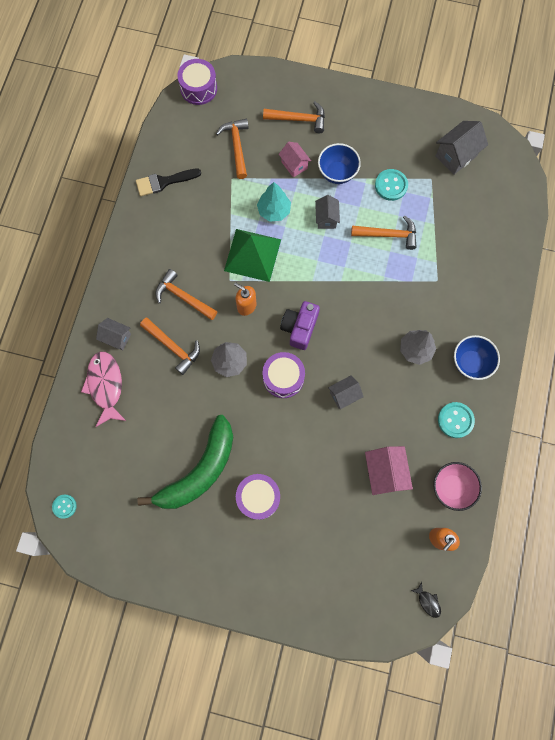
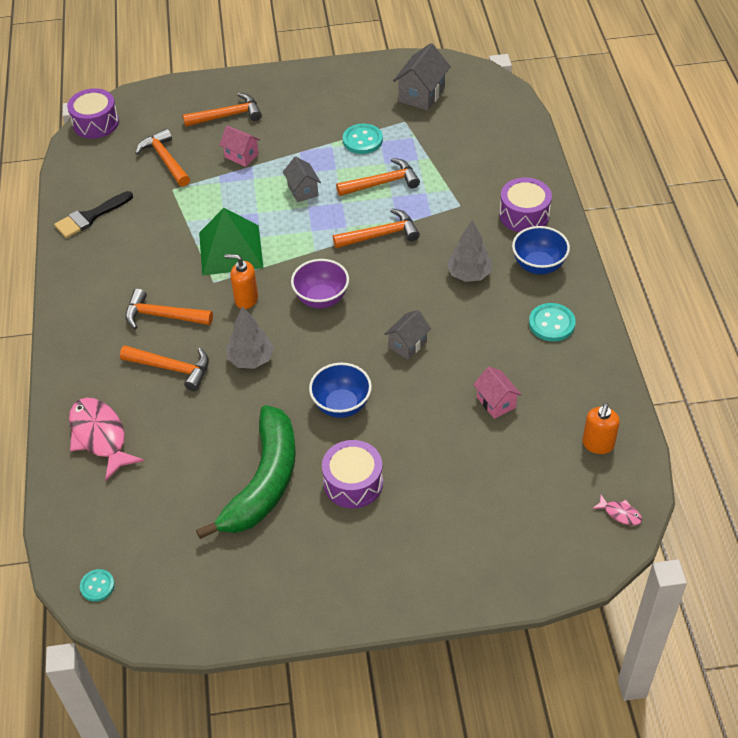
camera: 20 degrees left, 25 degrees down
(117, 337) = (94, 383): grey house -> none
(274, 211) = (237, 202): turquoise tree -> none
(283, 378) = (325, 352): purple drum -> purple drum (524, 215)
(299, 328) = (321, 299): purple camera -> purple bowl
(337, 173) = (295, 148): blue bowl -> blue bowl (341, 405)
(366, 285) = (380, 235): none -> orange hammer
(384, 472) = (496, 402): pink house -> pink house, size x0.65
(428, 601) = (620, 513): black fish -> pink fish
(451, 487) = (583, 389): pink bowl -> none

